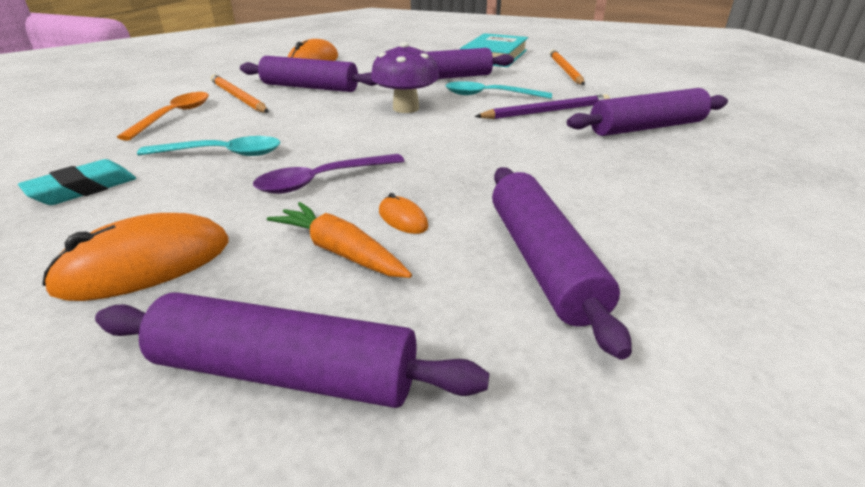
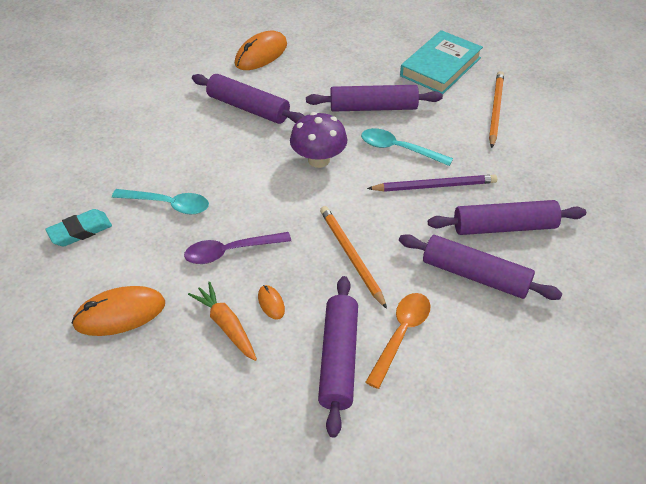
camera: 15 degrees right, 15 degrees up
(174, 116) = (136, 141): orange spoon -> orange spoon (401, 334)
(238, 97) = (187, 117): orange pencil -> orange pencil (351, 256)
(286, 372) = (183, 404): purple rolling pin -> purple rolling pin (475, 275)

